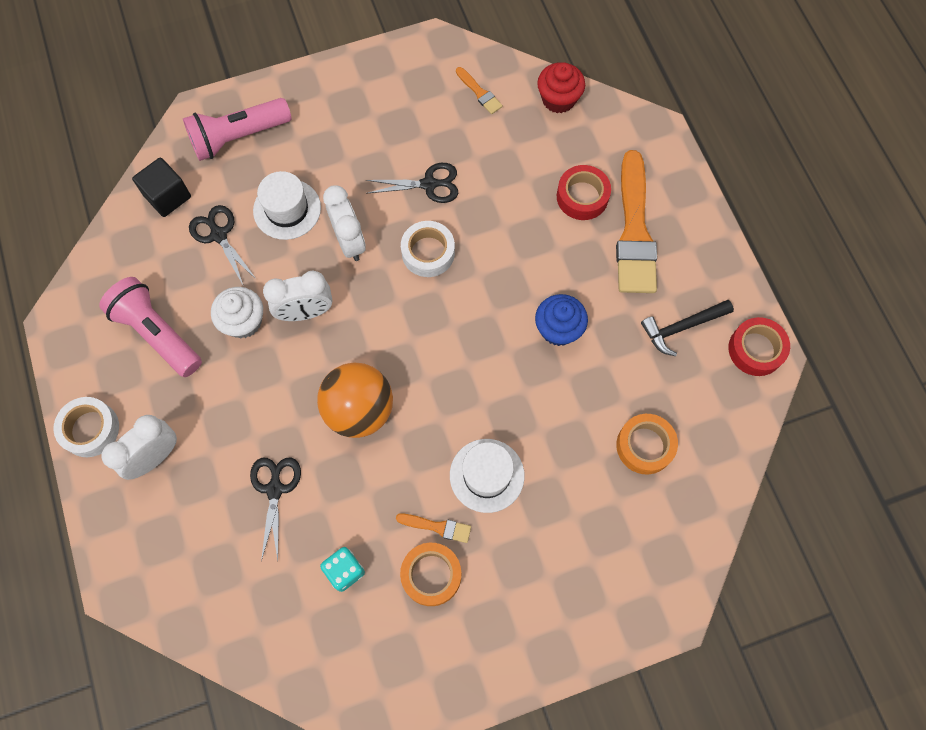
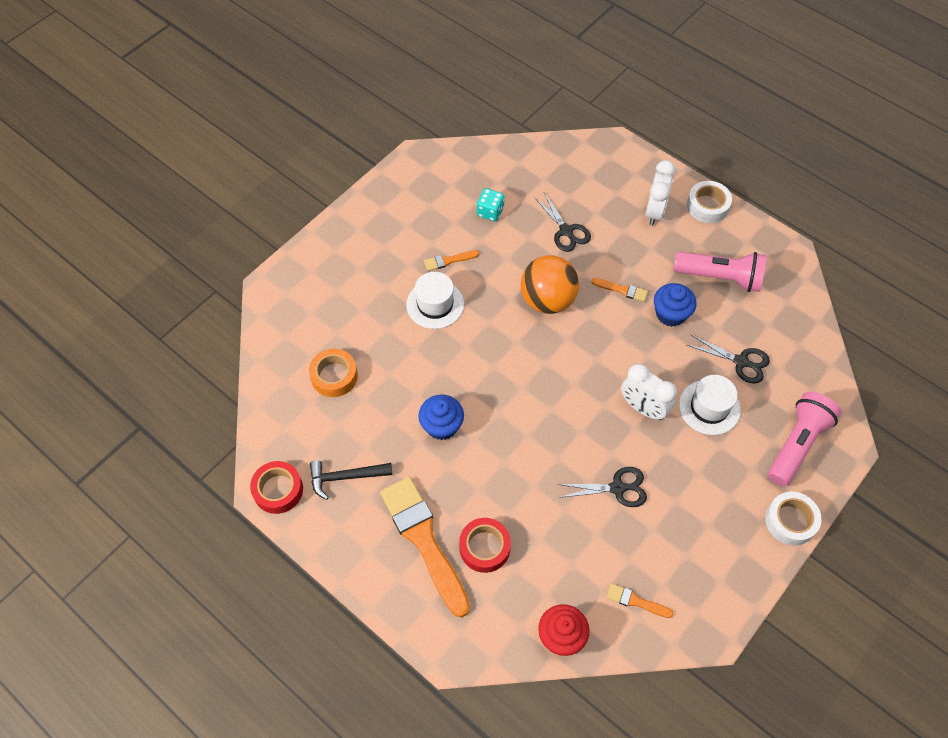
camera: 150 degrees right, 10 degrees down
(167, 196) = (803, 369): black cube -> none
(243, 321) = (670, 314): white cupcake -> blue cupcake
(271, 377) = (622, 290): none -> orange brush
(305, 312) = (633, 342): white clock -> none
(428, 252) = (578, 431): white tape -> white tape (790, 521)
(429, 184) = (617, 488): black scissors -> black scissors turned 150 degrees counterclockwise
(431, 575) = (435, 234): orange tape -> none
(682, 327) = (345, 477): black hammer -> black hammer turned 135 degrees counterclockwise

